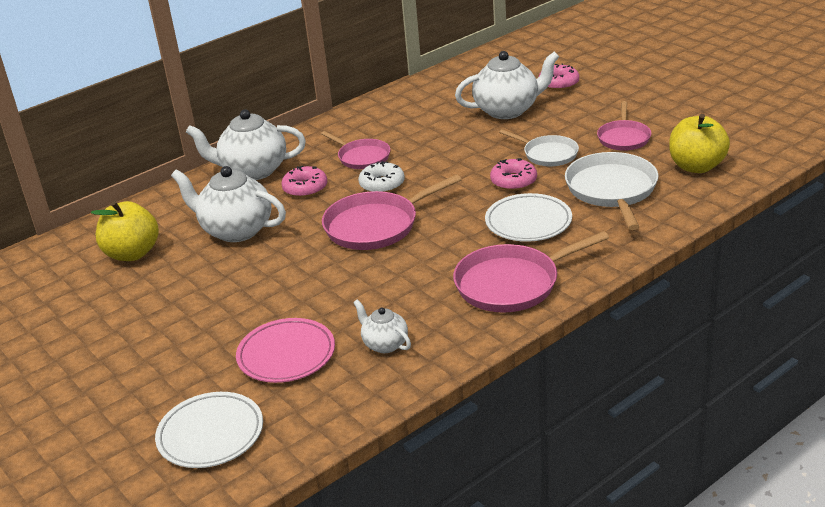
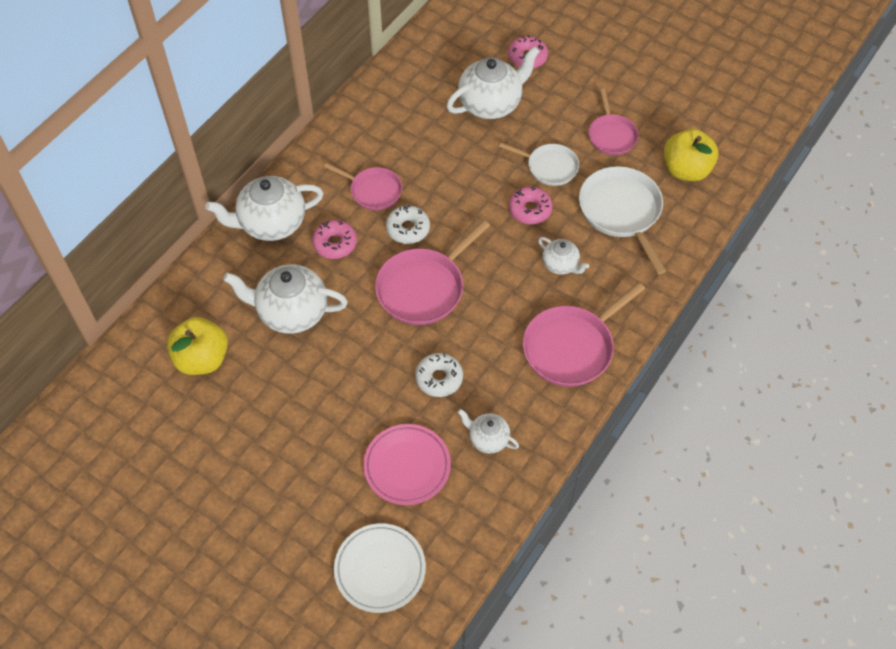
camera: 20 degrees left, 25 degrees up
(356, 292) = (439, 378): none -> white donut
(528, 222) = (560, 265): white plate -> white teapot

